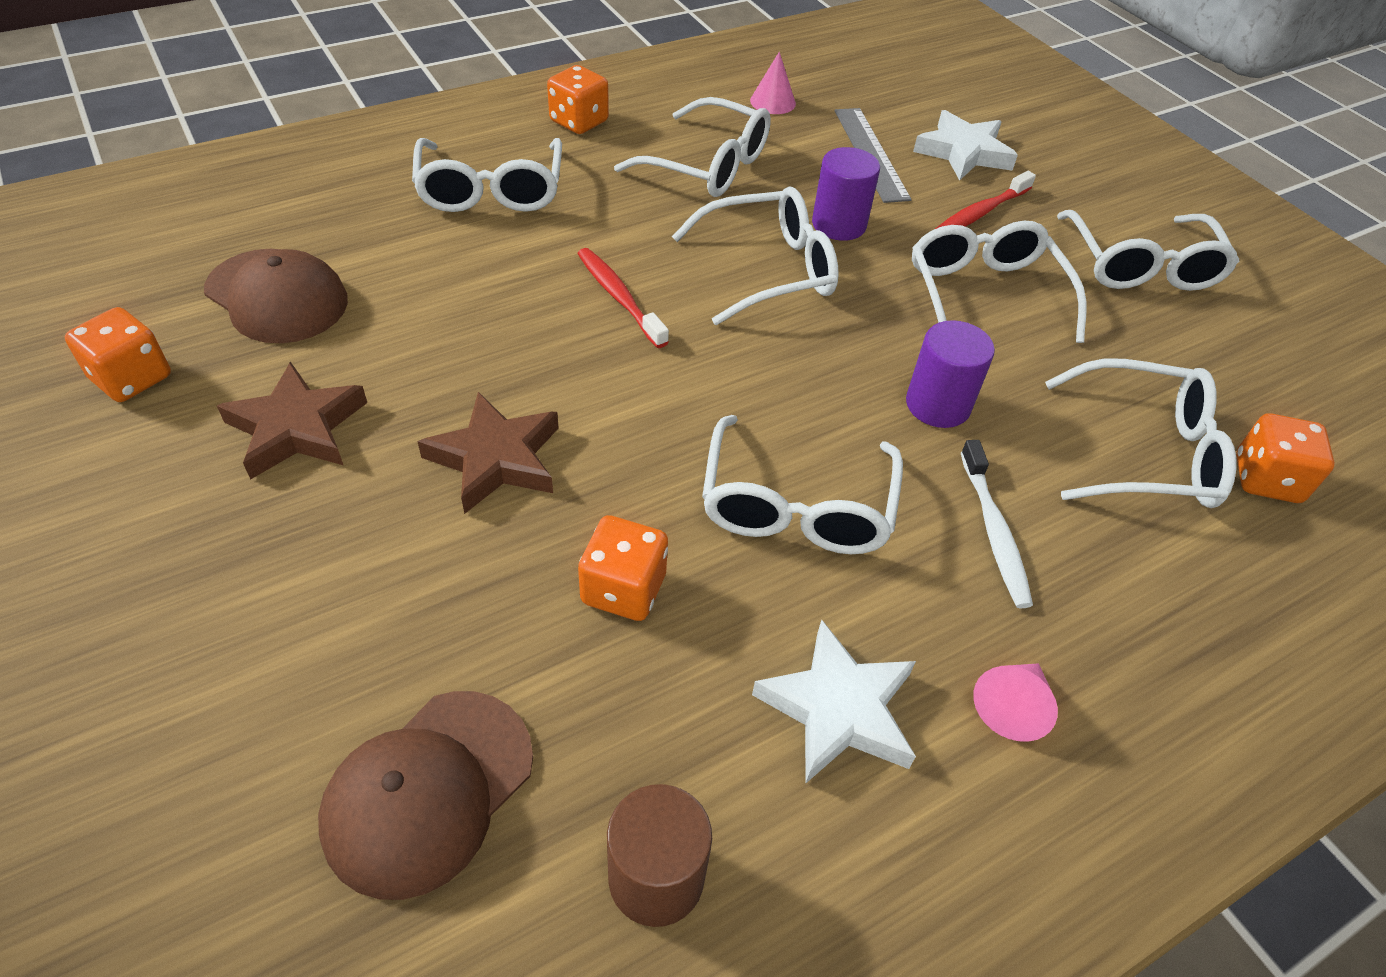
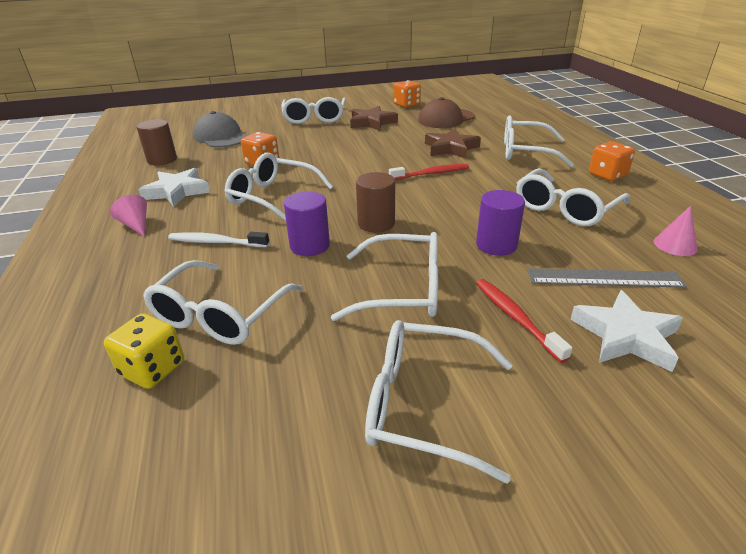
camera: 110 degrees right, 15 degrees down
(428, 791) = (220, 137): brown cap -> grey cap
(496, 459) = (339, 147): brown star -> brown star (450, 148)
(767, 270) = (447, 213): white glasses -> white glasses (314, 118)
(834, 342) = (376, 223): none -> brown cylinder
(1266, 479) = (153, 369): orange dice -> yellow dice

